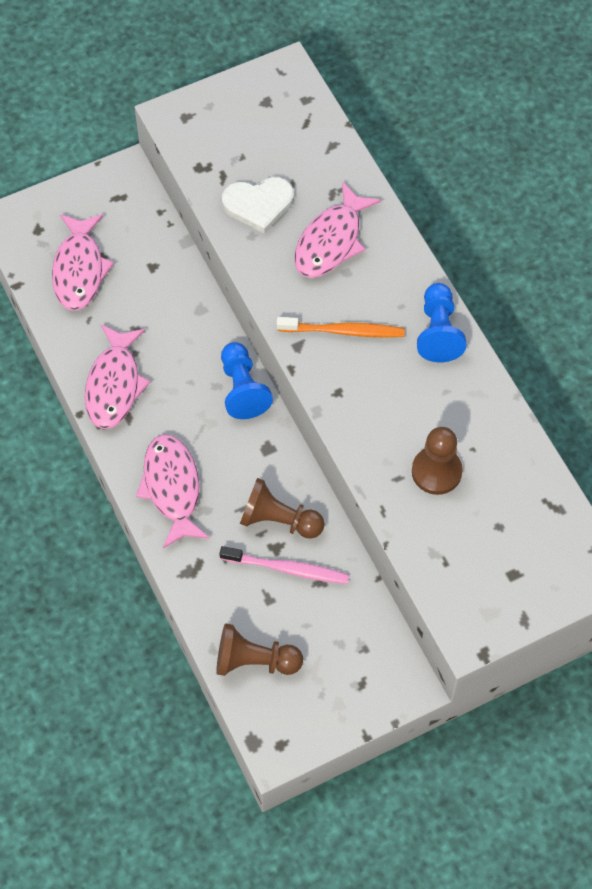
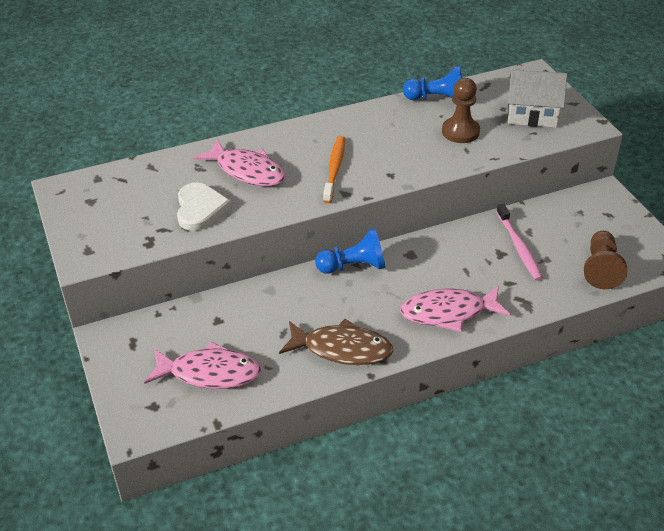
camera: 85 degrees left, 20 degrees down
(114, 385) = (342, 349): pink fish -> brown fish
(279, 520) = (476, 250): brown pawn -> none
(288, 569) = (519, 247): pink toothbrush -> pink toothbrush turned 150 degrees clockwise
(438, 332) = (340, 124): blue pawn -> blue pawn (437, 99)
(487, 562) = (532, 115): none -> white house

